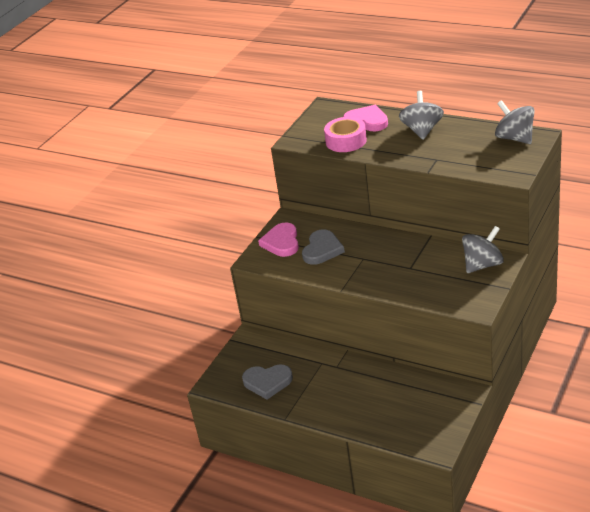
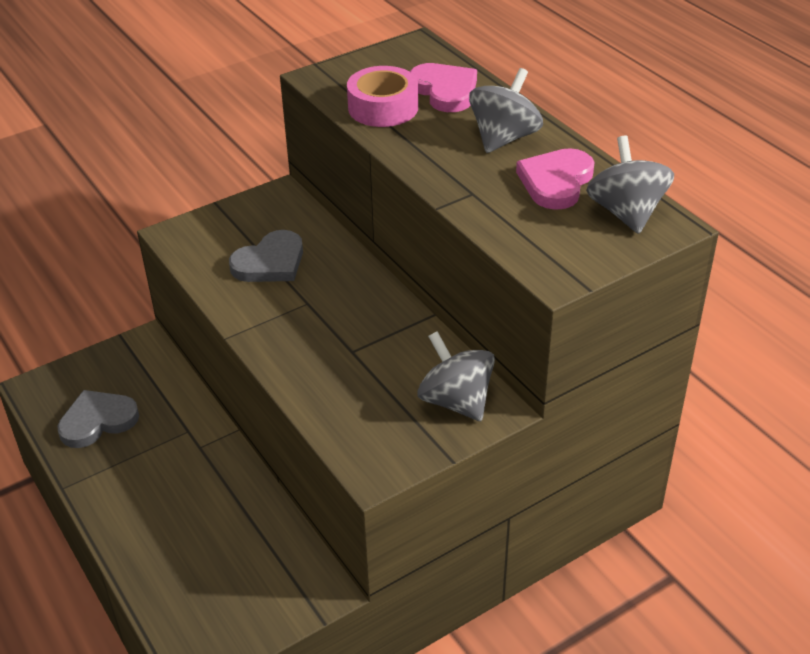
camera: 25 degrees right, 5 degrees up
(267, 382) = (98, 421): grey heart -> grey heart turned 120 degrees clockwise
(281, 242) = (233, 226): pink heart -> pink heart (556, 182)
(482, 265) = (456, 401): grey spinning top -> grey spinning top turned 120 degrees counterclockwise

